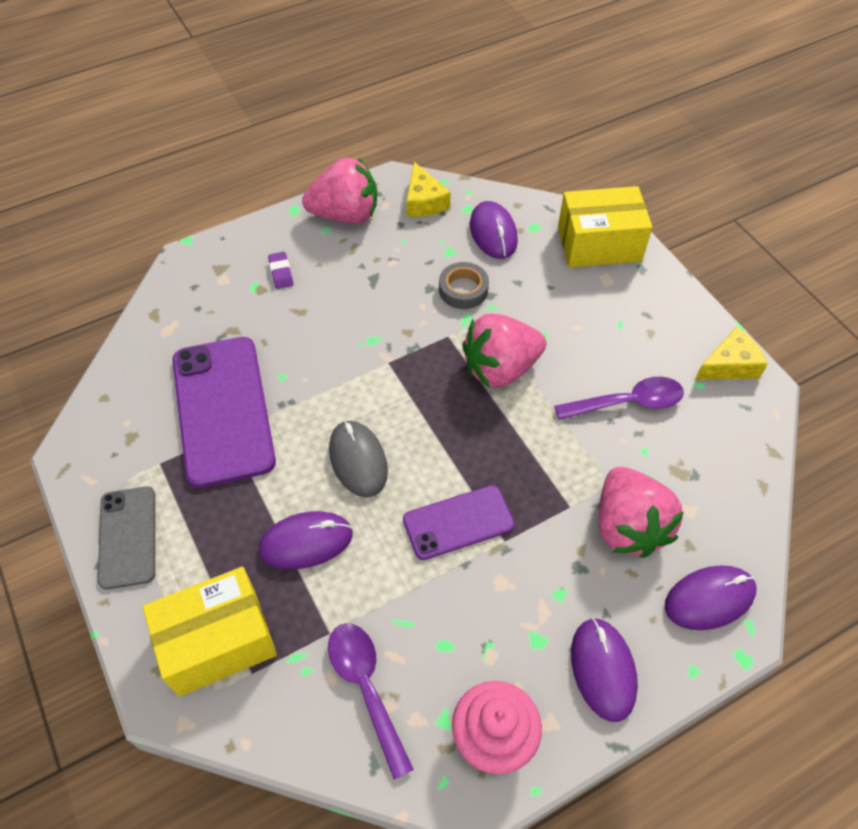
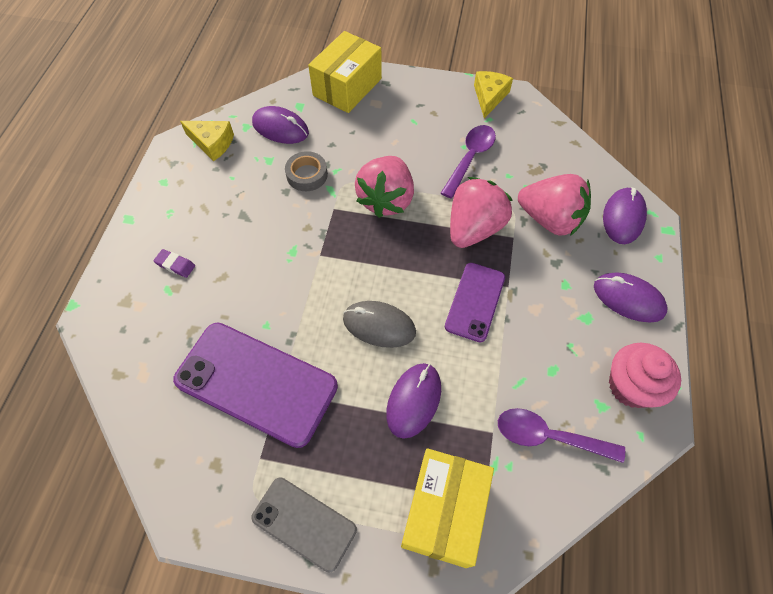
camera: 50 degrees left, 5 degrees up
(345, 215) = (170, 193): pink strawberry -> pink strawberry (474, 228)

